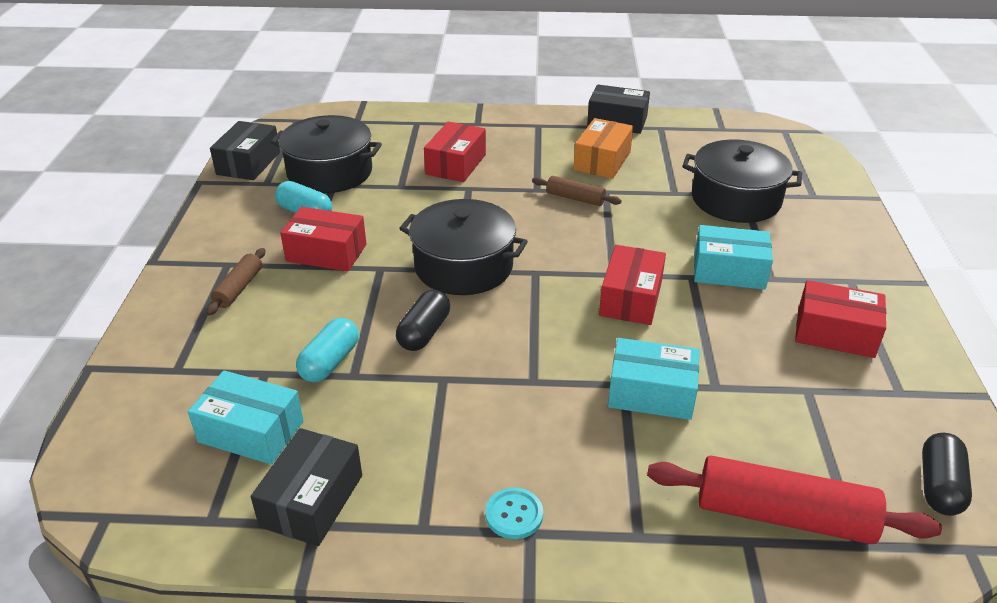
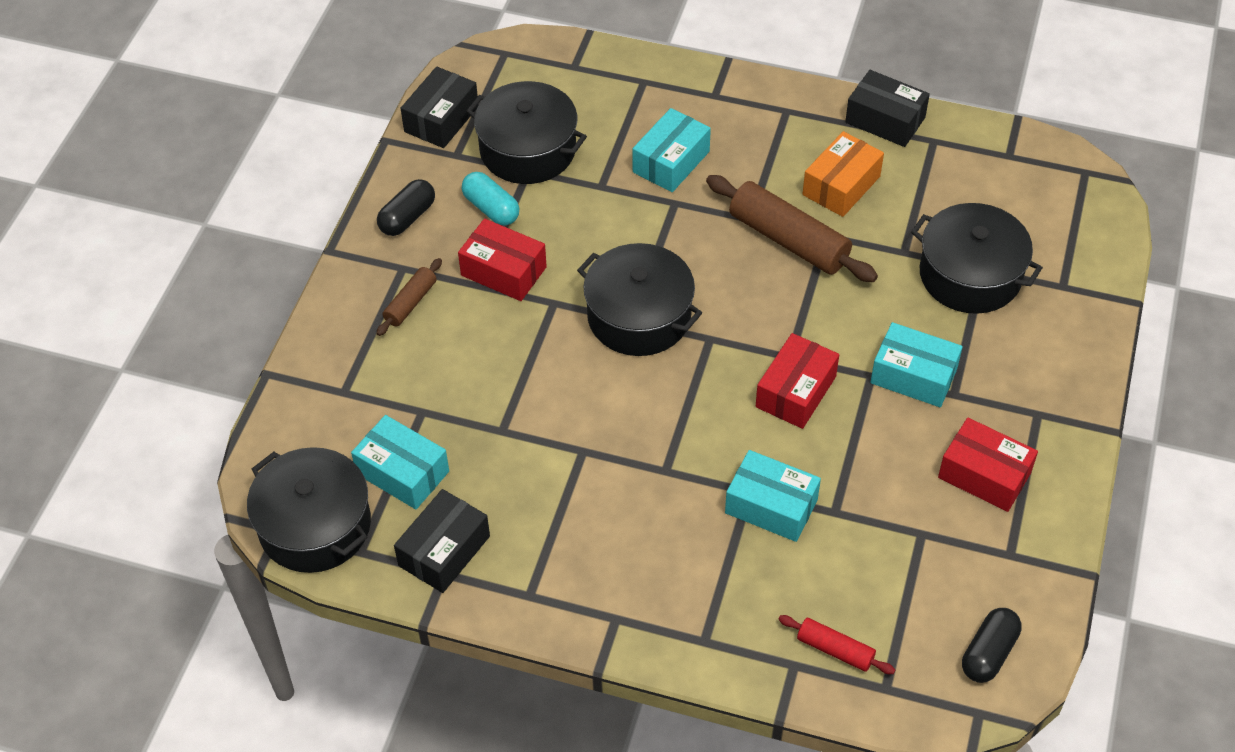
camera: 15 degrees right, 15 degrees up
(152, 503) = (315, 525): none -> black pot
(330, 362) = (483, 411): turquoise capsule -> none
(424, 332) = (578, 393): black capsule -> black capsule (407, 217)
(456, 164) = (671, 162): red box -> turquoise box
(514, 514) = (607, 599): turquoise button -> none
(575, 198) = (789, 240): brown rolling pin -> brown rolling pin, size x1.92
(783, 516) = (835, 650): red rolling pin -> red rolling pin, size x0.52

